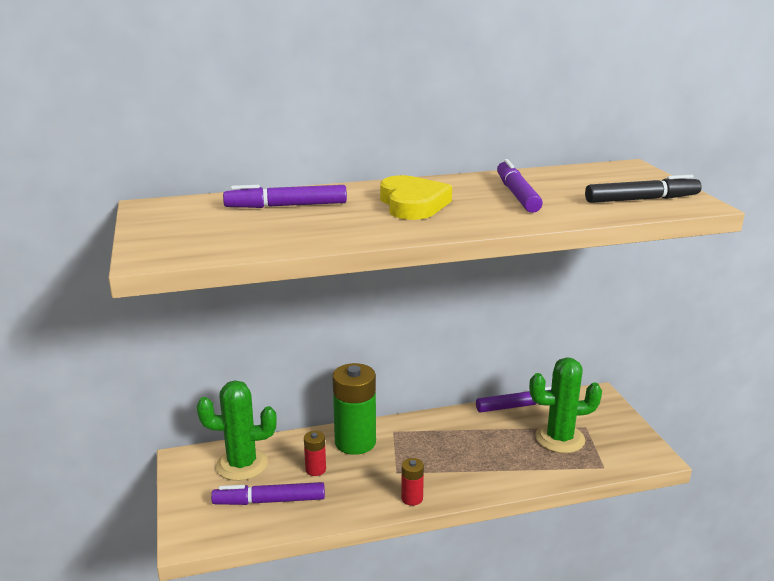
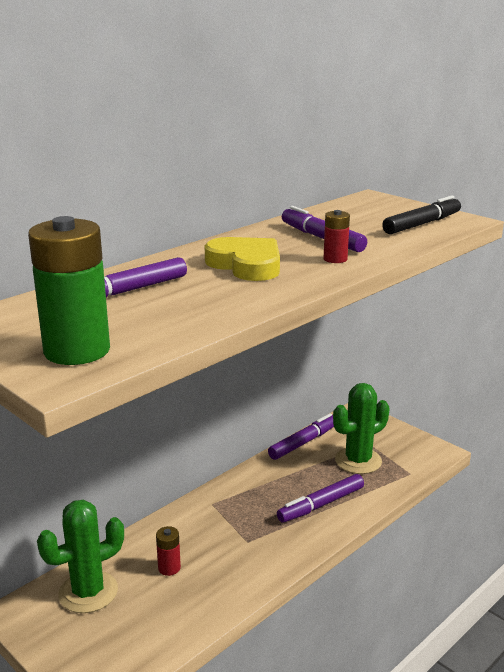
camera: 30 degrees left, 0 degrees up
(269, 501) = (149, 617): purple marker -> purple marker (321, 504)
(355, 442) = (185, 527): green battery -> green battery (77, 350)
(412, 498) = (282, 560): red battery -> red battery (335, 259)

